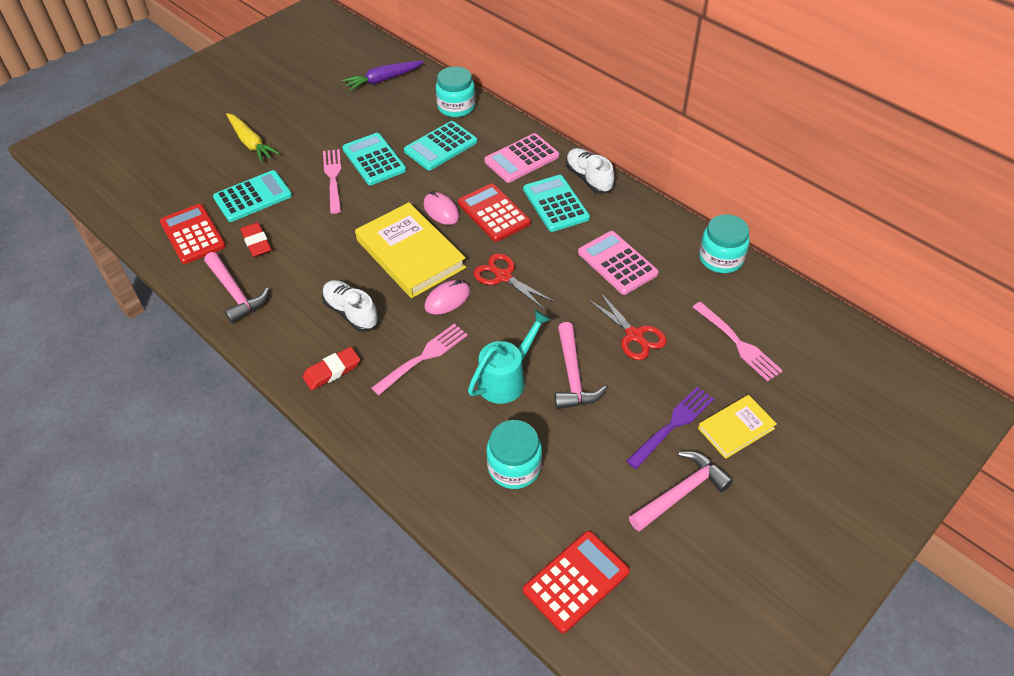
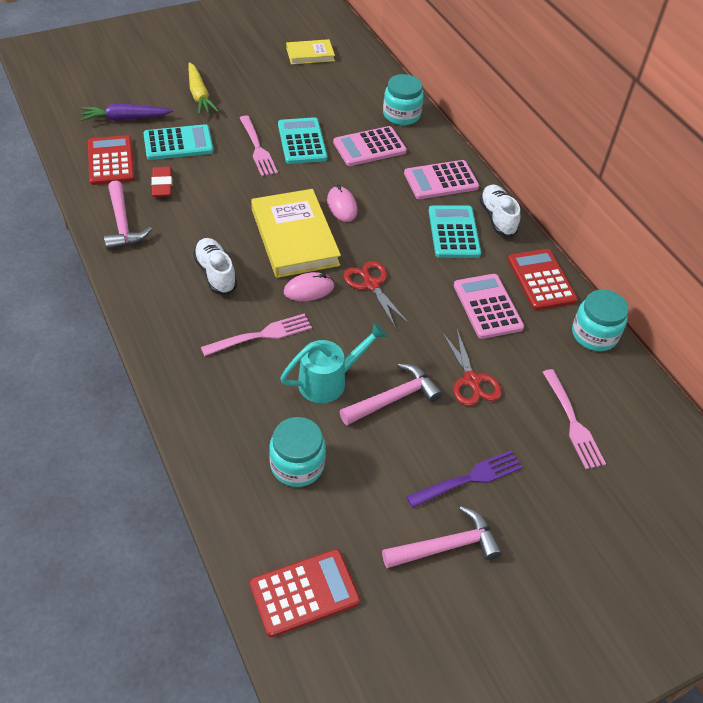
camera: 15 degrees right, 0 degrees up
(332, 371) = (173, 320): red eraser -> none
(333, 178) = (257, 148): pink fork -> pink fork turned 150 degrees clockwise
(383, 80) = (345, 71): purple carrot -> purple carrot (125, 118)
(440, 146) = (369, 147): turquoise calculator -> pink calculator
(494, 213) = (390, 223): red calculator -> red calculator (541, 280)
(573, 376) = (393, 399): pink hammer -> pink hammer turned 135 degrees counterclockwise
(736, 428) = (531, 504): yellow book -> yellow book (310, 54)

